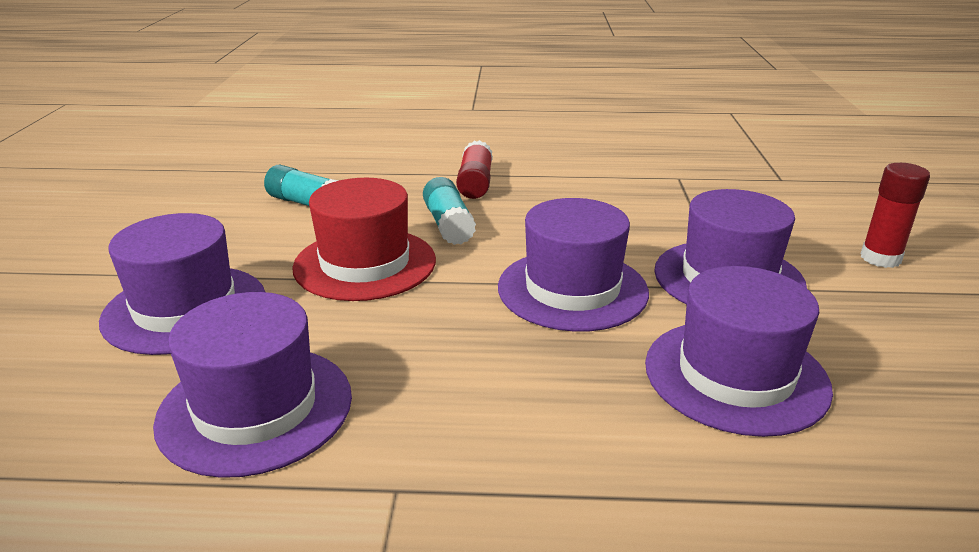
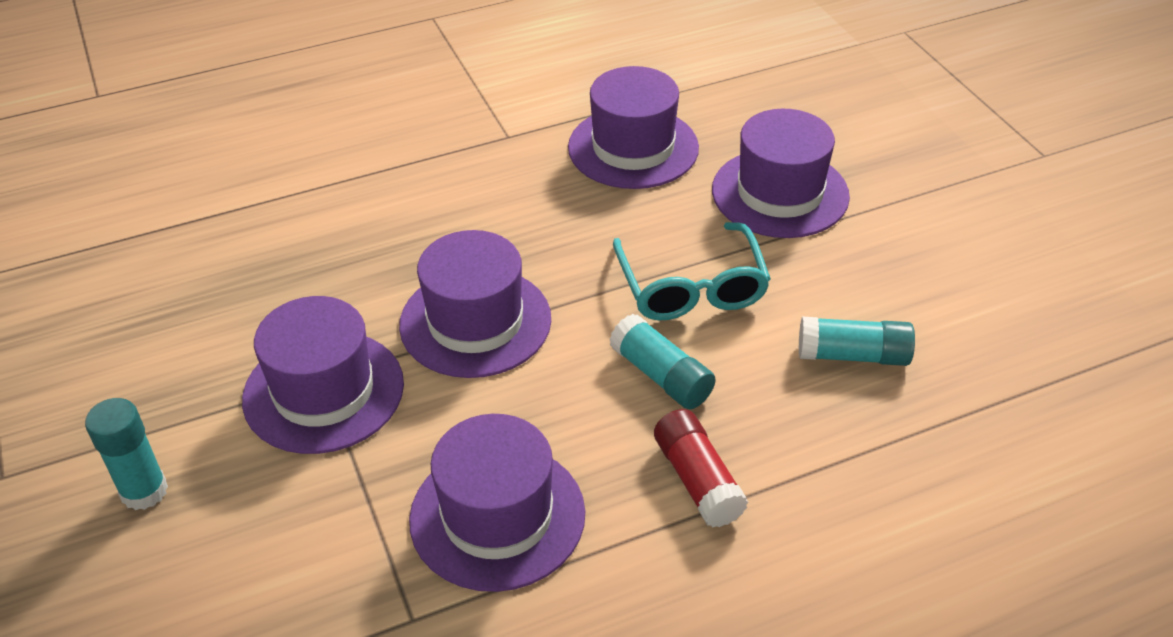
camera: 155 degrees right, 15 degrees up
(365, 264) = (691, 287): red hat -> turquoise glasses
(735, 375) = (314, 274): purple hat -> purple hat (497, 516)
(880, 258) = (144, 491): red glue stick -> turquoise glue stick

